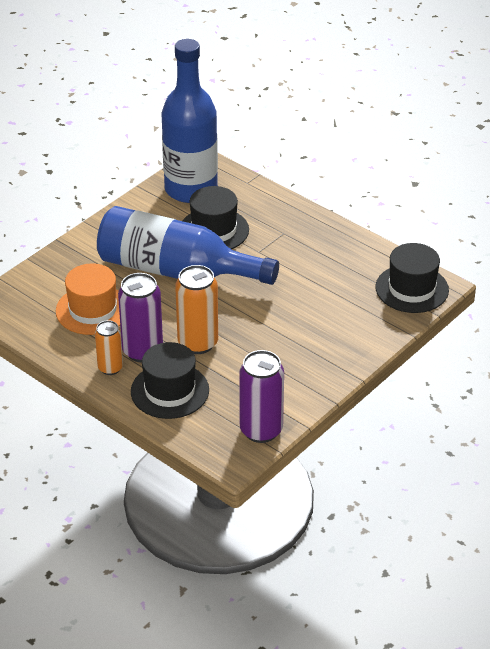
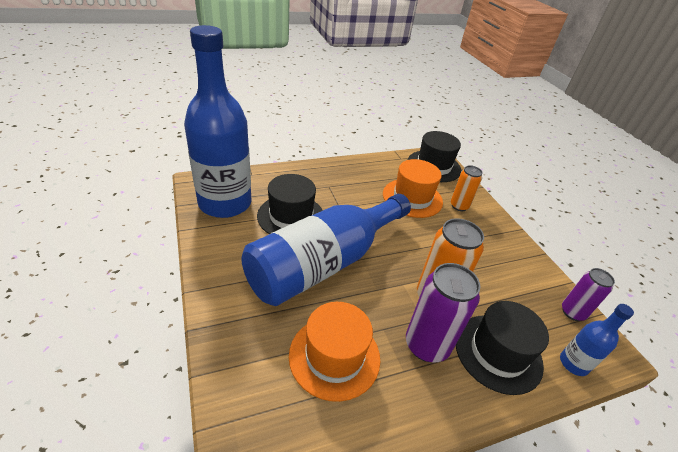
camera: 65 degrees left, 0 degrees up
(110, 368) = (441, 388): orange can -> orange can (459, 206)
(197, 436) = (573, 363): none -> blue bottle
(261, 430) = (572, 312): purple can -> purple can, size x0.61
(328, 291) = (412, 198): none -> orange hat

